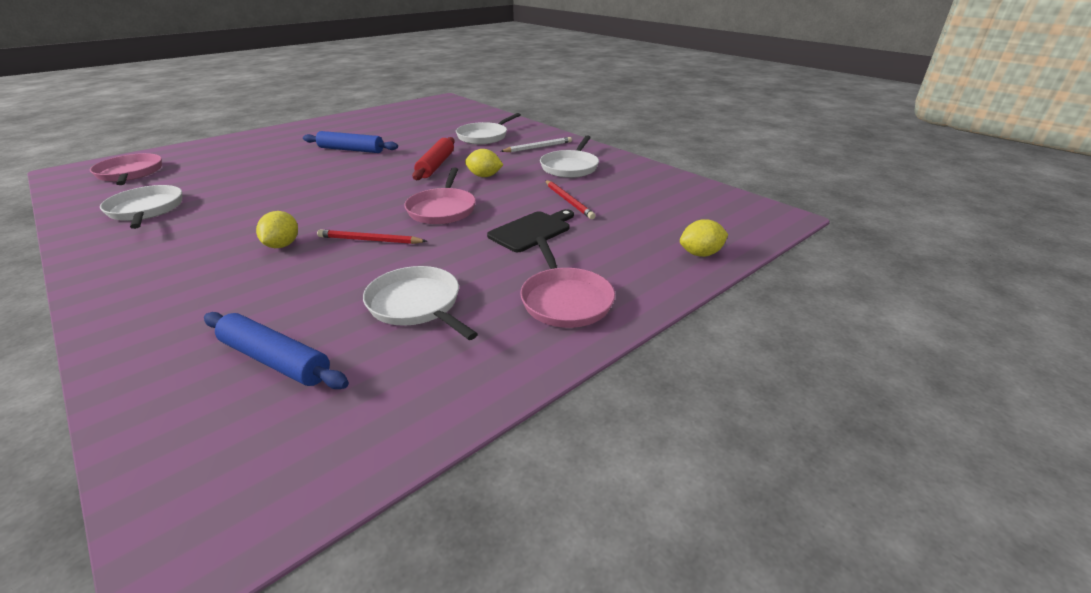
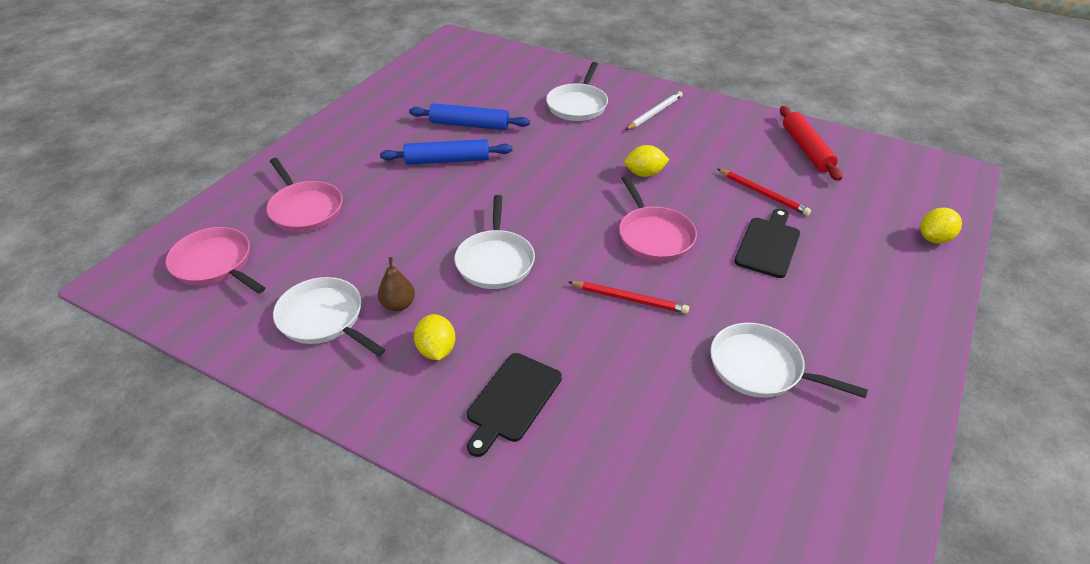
camera: 20 degrees left, 10 degrees up
(192, 279) = (512, 400): none -> black cutting board
(203, 212) = (398, 305): none -> brown pear
(275, 360) = (709, 466): blue rolling pin -> blue rolling pin (469, 125)
(282, 245) = (548, 329): yellow lemon -> yellow lemon (436, 350)
(370, 240) = (629, 299): red pencil -> red pencil turned 150 degrees counterclockwise
(436, 165) = (575, 167): red rolling pin -> red rolling pin (806, 149)
(565, 300) = (875, 325): pink pan -> pink pan (305, 209)
(570, 167) = (717, 140): white pan -> white pan (495, 261)

